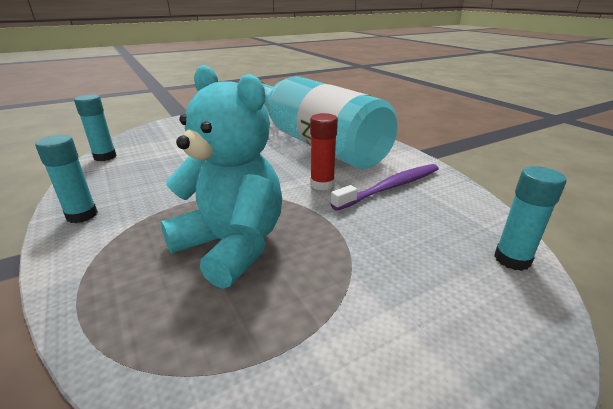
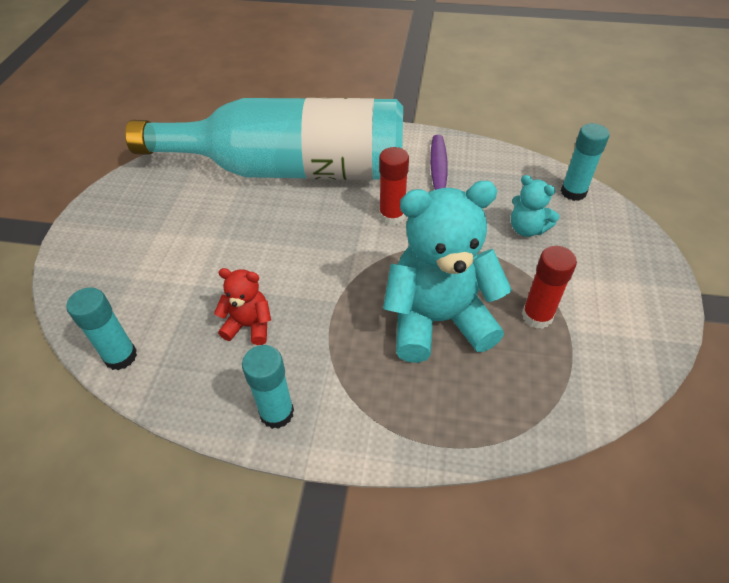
camera: 50 degrees left, 20 degrees up
(157, 178) = (249, 326): none -> red teddy bear
(298, 304) = (537, 316): none -> red glue stick
(410, 250) = (527, 229): none -> turquoise teddy bear

